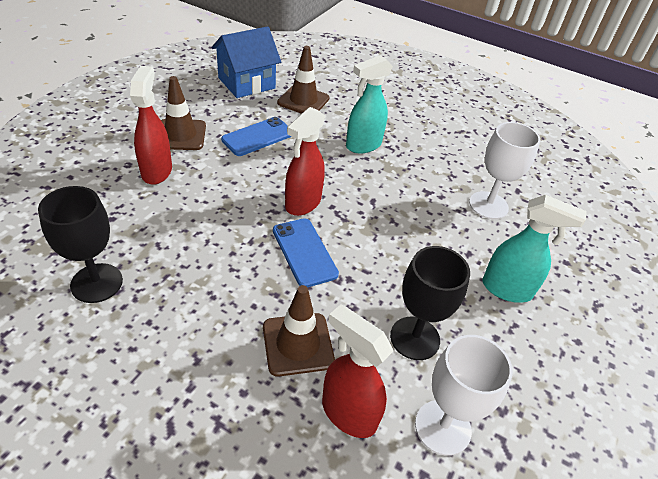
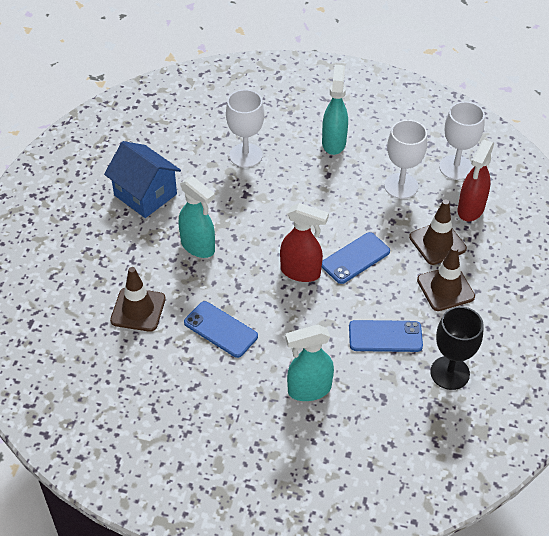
camera: 100 degrees left, 5 degrees up
(157, 171) = (308, 389): red spray bottle -> turquoise spray bottle
(180, 135) = (246, 393): brown traffic cone -> brown traffic cone (445, 288)
(182, 243) = (385, 336): none -> blue phone
(246, 83) = (122, 370): blue house -> blue house (145, 195)
(415, 338) = (401, 186): black goblet -> white goblet

